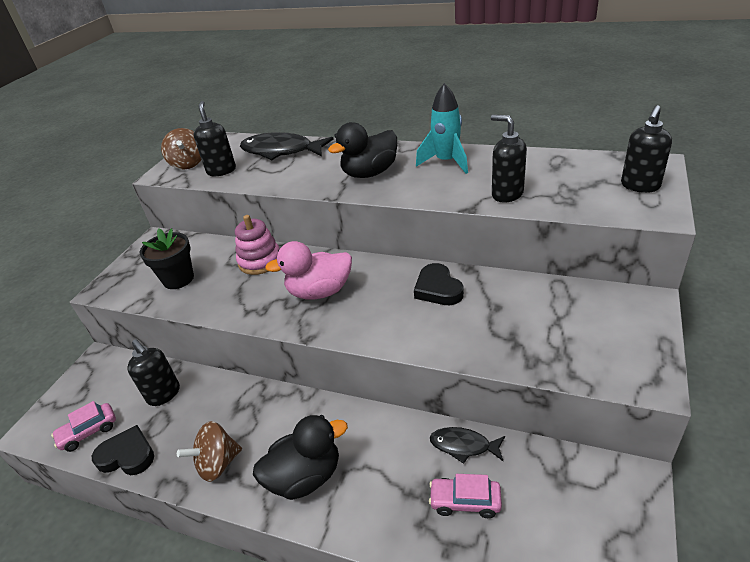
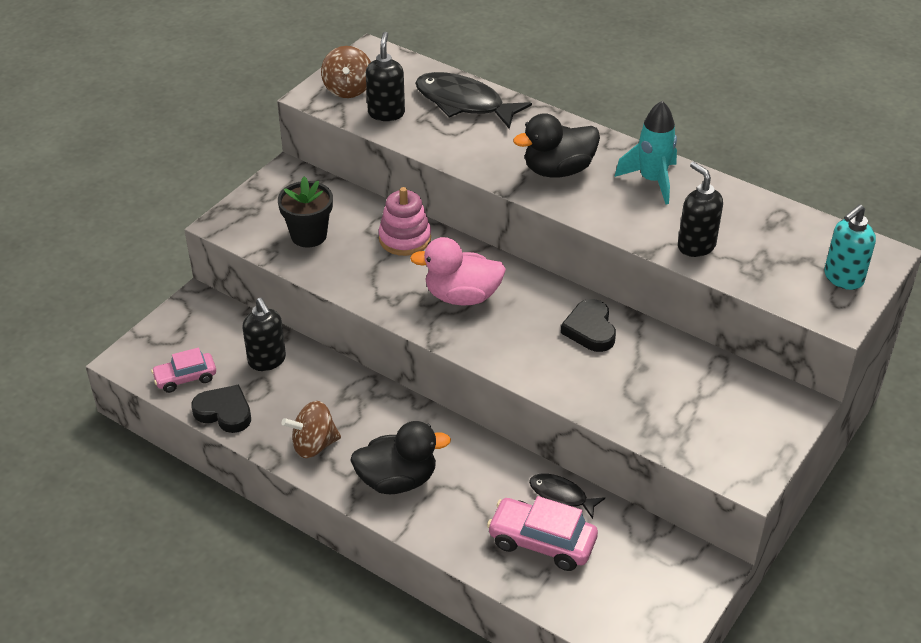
camera: 10 degrees right, 5 degrees up
(465, 501) = (542, 542): pink car -> pink car, size x1.54
(640, 186) = (843, 278): black soap dispenser -> turquoise soap dispenser

